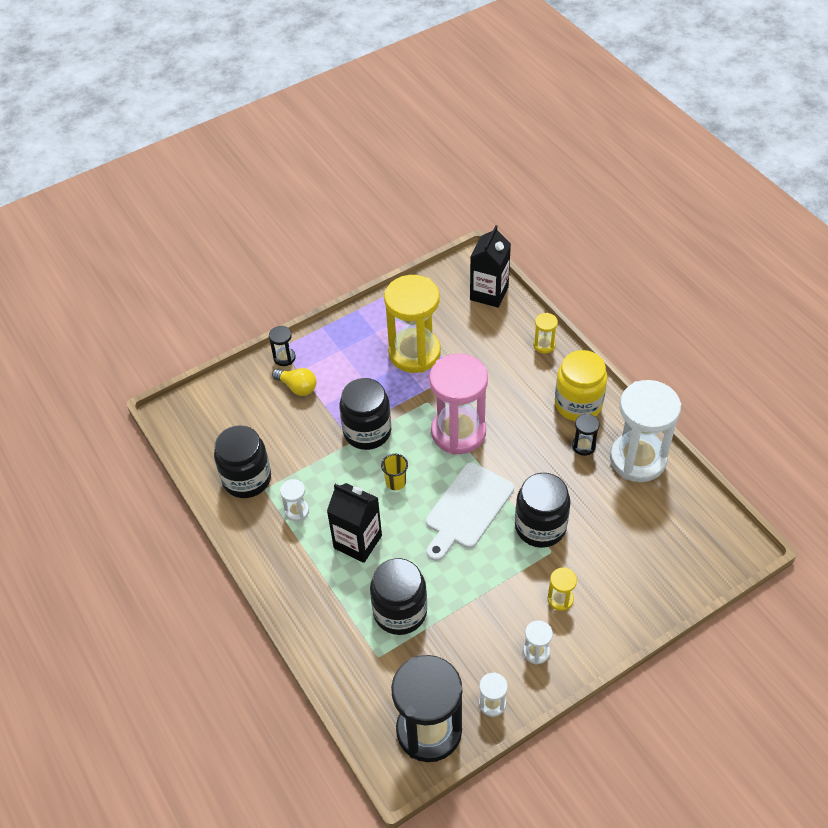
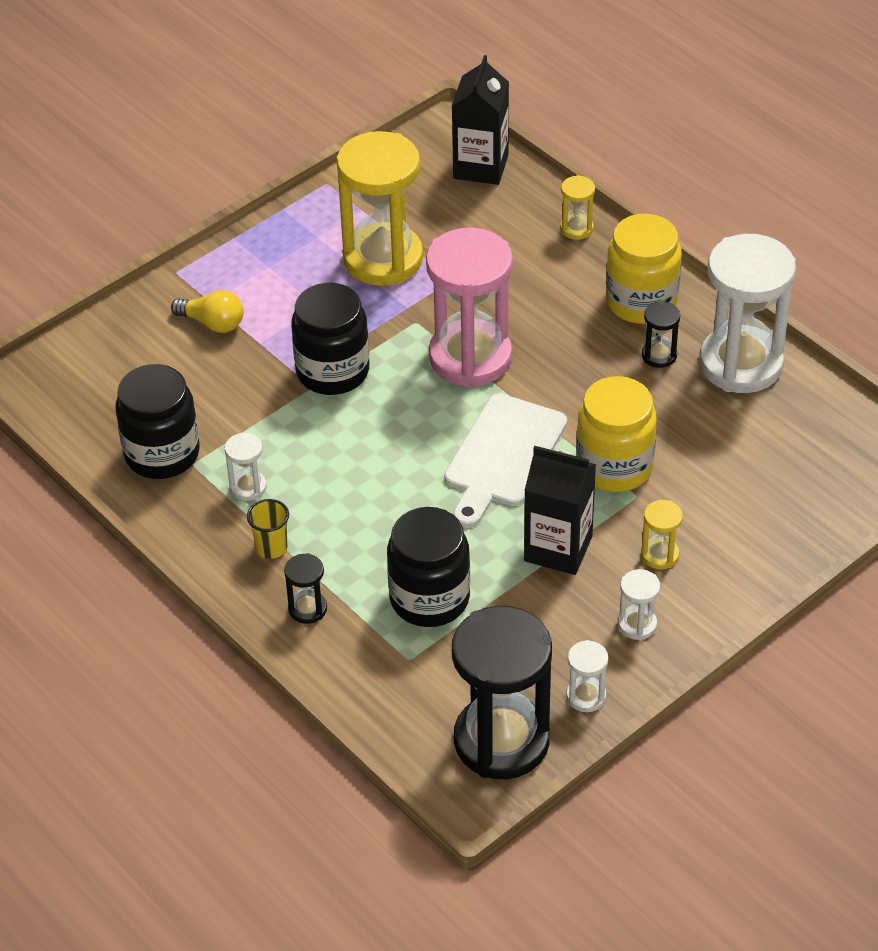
camera: 10 degrees left, 5 degrees down
(284, 358) = (184, 285): black hourglass -> black hourglass (307, 609)
(358, 542) = (348, 517): black carton -> black carton (558, 548)
(396, 482) = (389, 433): yellow cup -> yellow cup (271, 547)
(540, 527) = (614, 466): black jar -> yellow jar

